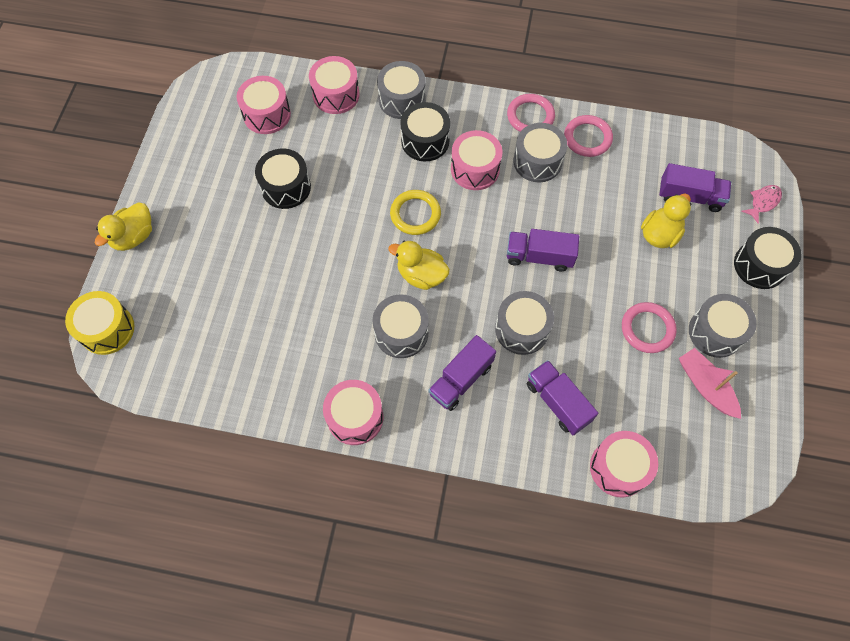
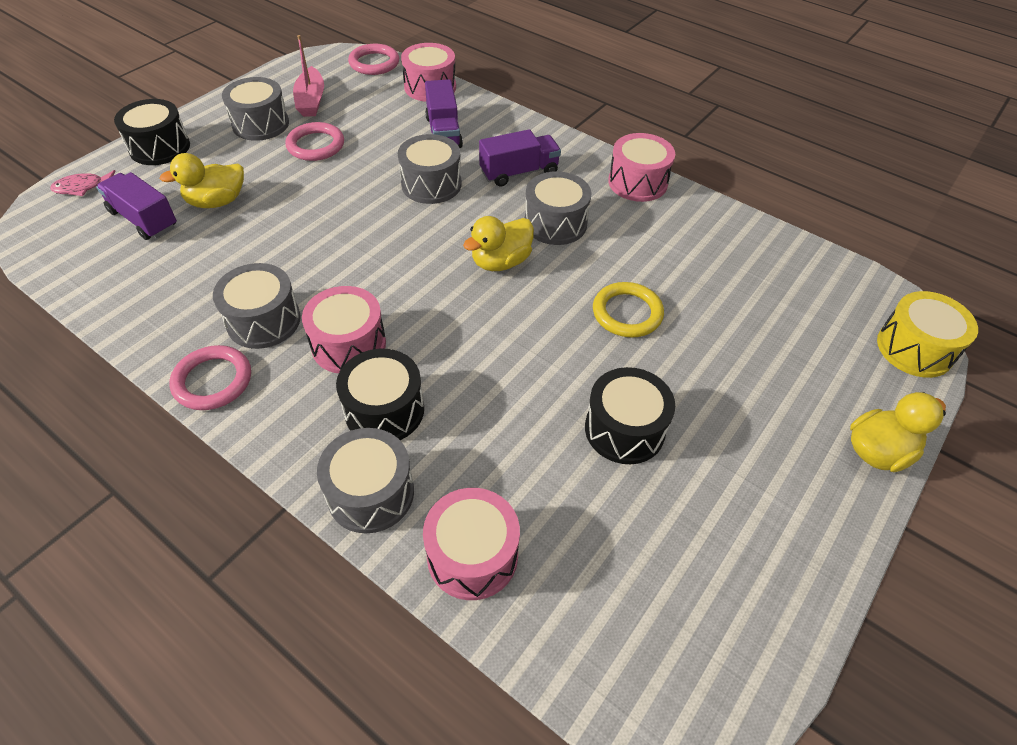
camera: 155 degrees left, 15 degrees down
(267, 114) = (611, 572): pink drum -> none
(415, 214) = (465, 324): yellow ring -> yellow ring (627, 313)
(421, 275) = (501, 262): yellow duck -> yellow duck turned 90 degrees clockwise
(539, 257) = (359, 230): purple truck -> none
(587, 138) = (174, 322): pink ring -> pink ring (374, 63)

